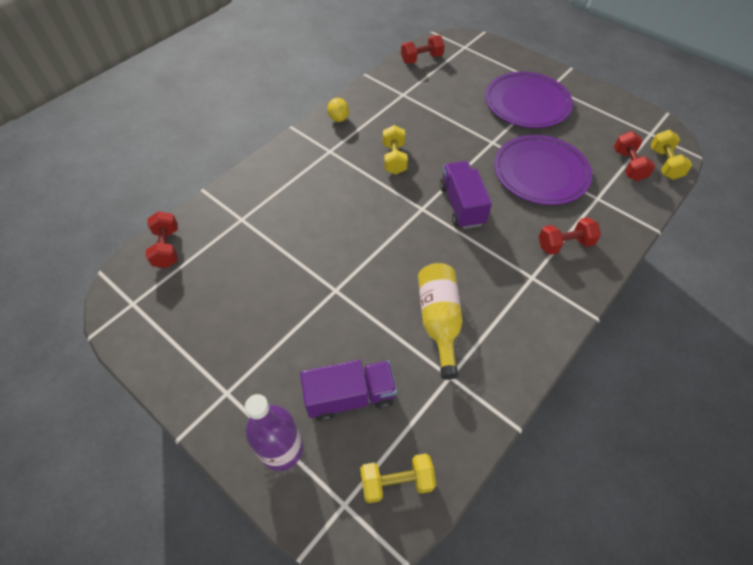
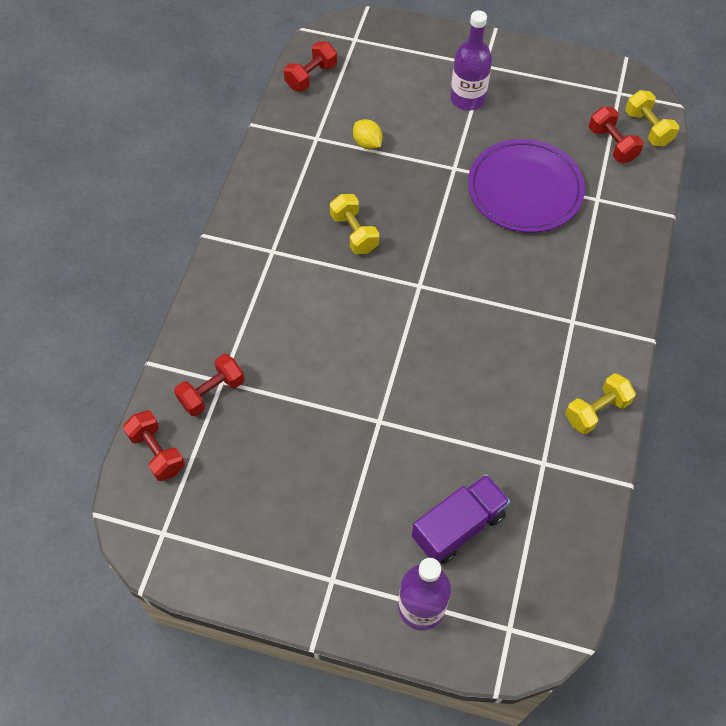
camera: 25 degrees left, 5 degrees up
(338, 118) = (257, 202): yellow lemon -> yellow lemon (367, 143)
(396, 482) = (546, 586): yellow dumbbell -> yellow dumbbell (596, 411)
(439, 320) = (503, 409): yellow bottle -> none
(461, 205) = (460, 264): purple truck -> none
(527, 103) = (467, 99): purple plate -> purple bottle
(564, 244) = (588, 269): red dumbbell -> red dumbbell (212, 392)

